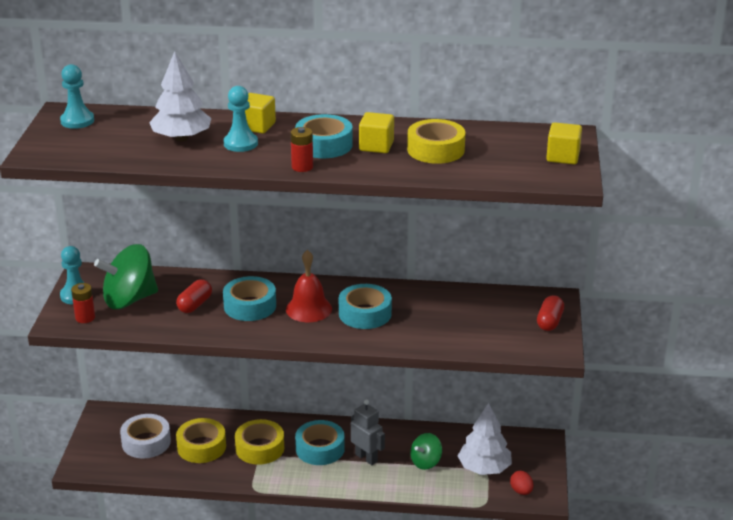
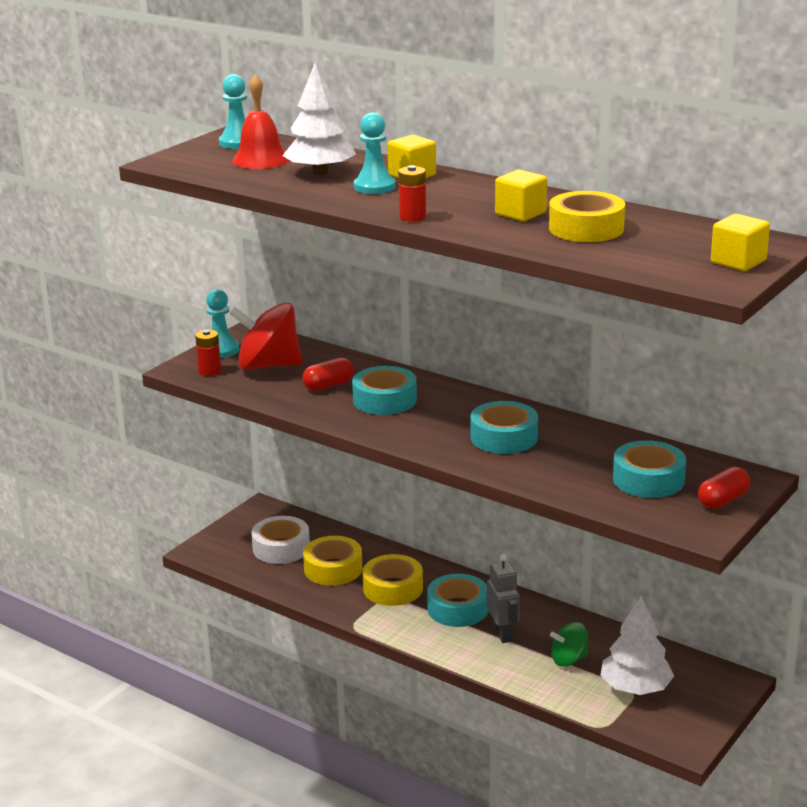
camera: 30 degrees right, 5 degrees down
(129, 299) = (268, 365): green spinning top -> red spinning top
(309, 309) = (445, 418): red bell -> red bell (260, 160)
(324, 145) = (462, 203): turquoise tape -> turquoise tape (648, 479)
(521, 491) = (661, 727): red egg -> none

